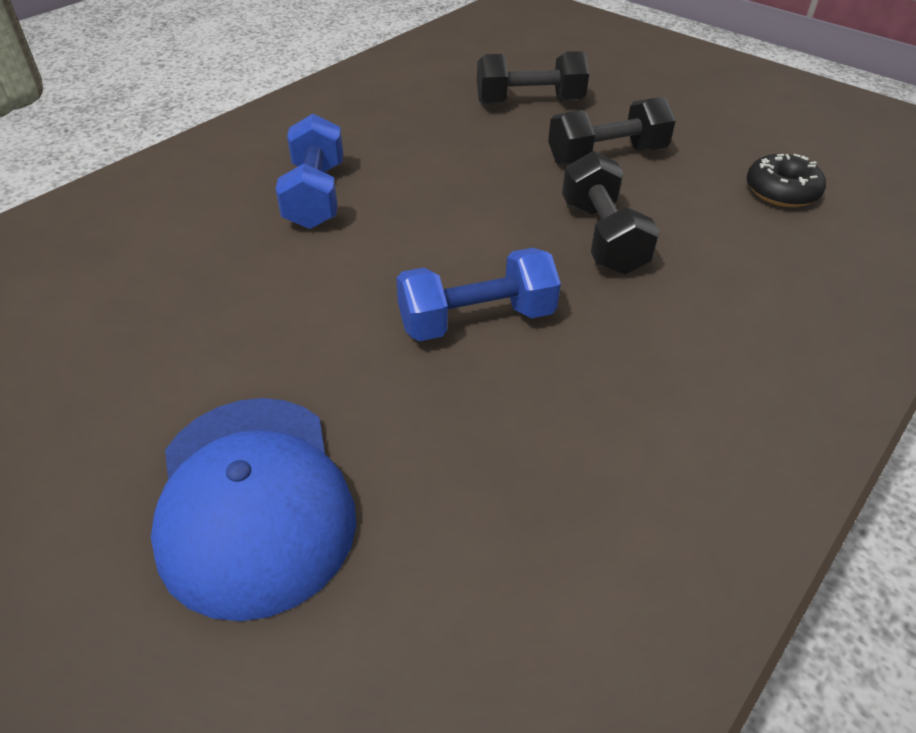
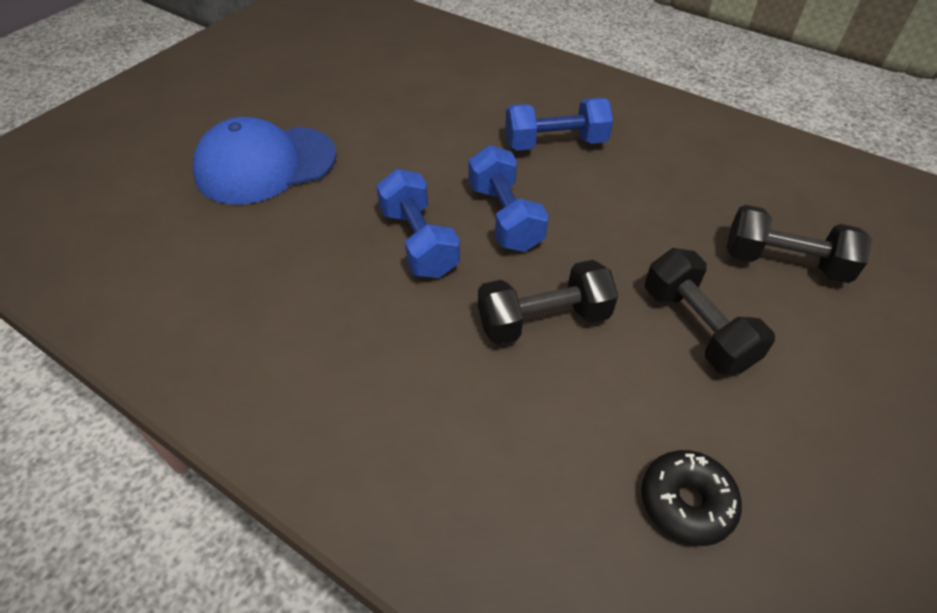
camera: 85 degrees right, 5 degrees up
(443, 247) = (505, 217): none -> blue dumbbell
(529, 102) = (784, 262): black dumbbell -> black dumbbell turned 60 degrees counterclockwise

